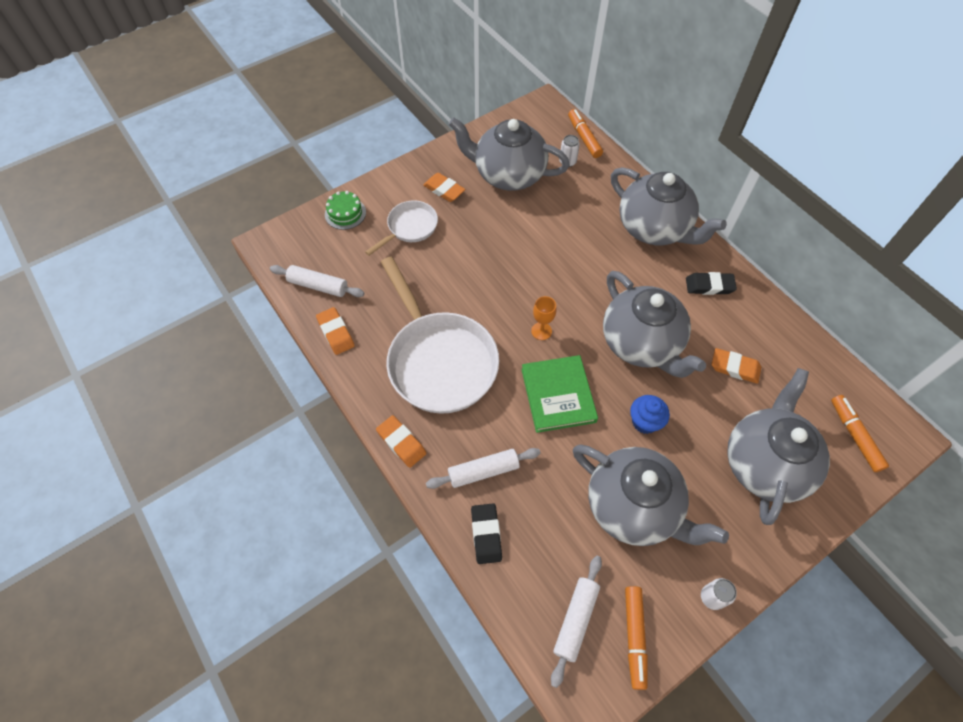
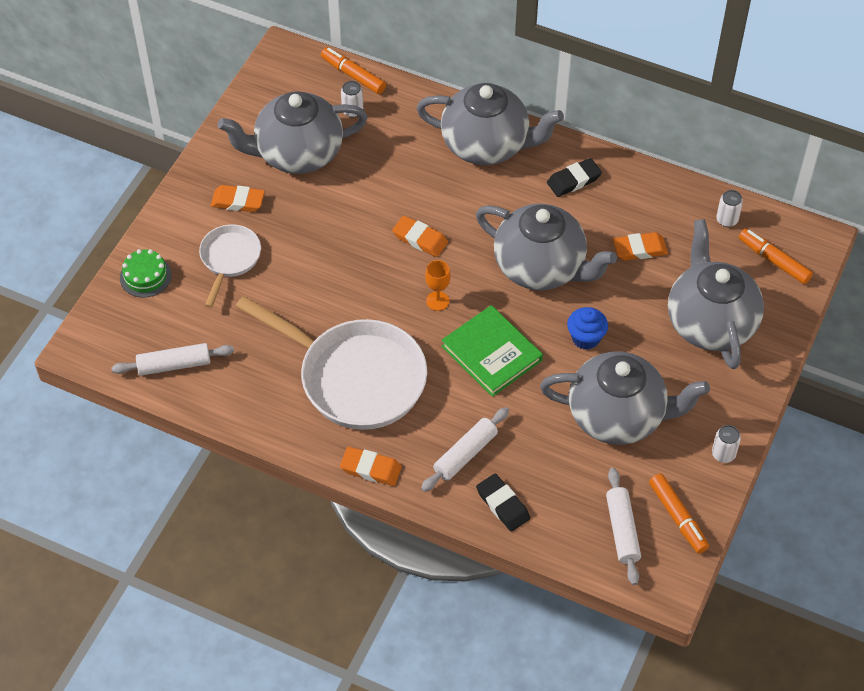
camera: 30 degrees left, 5 degrees down
(336, 333) = (229, 402): orange eraser -> orange eraser (420, 239)
(828, 378) = (727, 220): none -> white can

